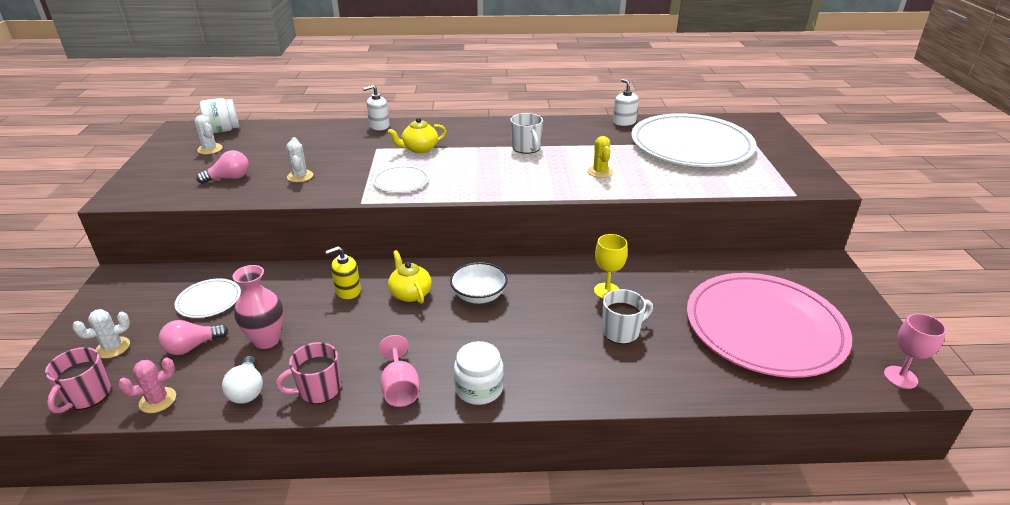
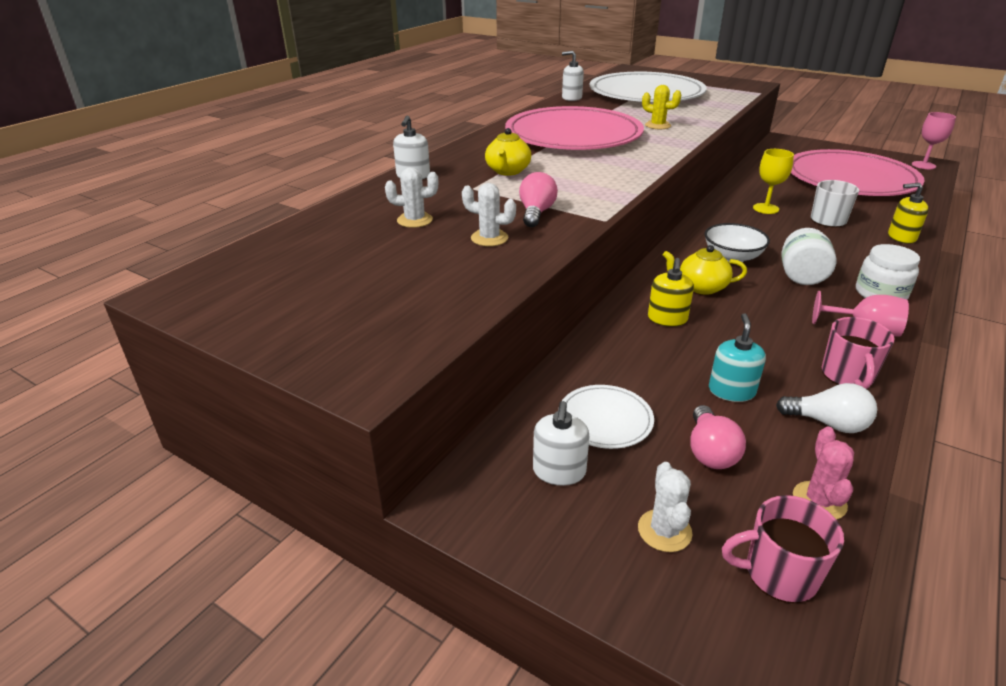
camera: 55 degrees left, 0 degrees up
(87, 396) = (779, 573): pink mug -> pink mug turned 135 degrees clockwise
(152, 300) = (559, 471): none -> white soap dispenser
(210, 149) = (300, 281): white cactus -> white cactus (415, 220)
(223, 130) = (246, 262): white jar -> white jar (801, 276)
(229, 178) = (428, 281): pink light bulb -> pink light bulb (536, 213)
(266, 340) = (731, 391): pink vase -> turquoise soap dispenser
(401, 181) = (577, 193): white plate -> none
(526, 148) = (573, 135): white mug -> pink plate
(630, 386) = (901, 237): none -> yellow soap dispenser

